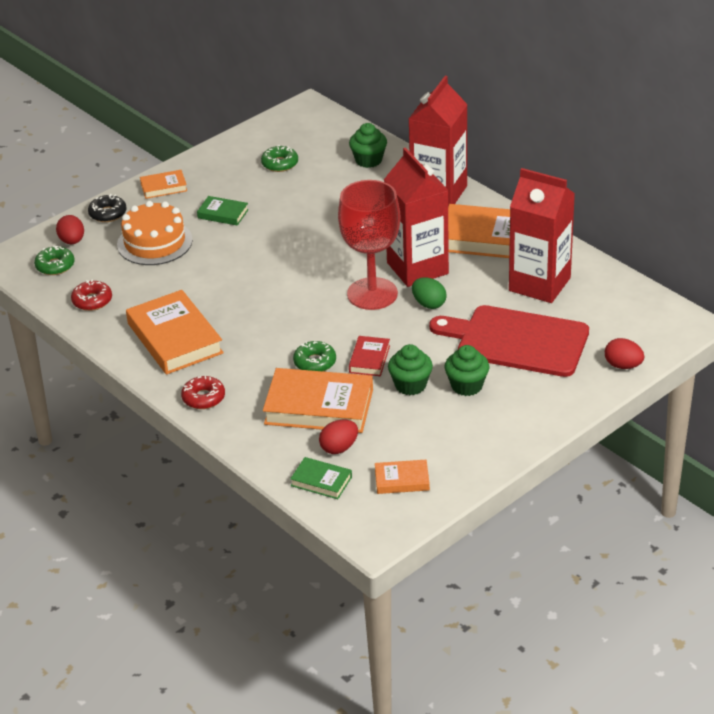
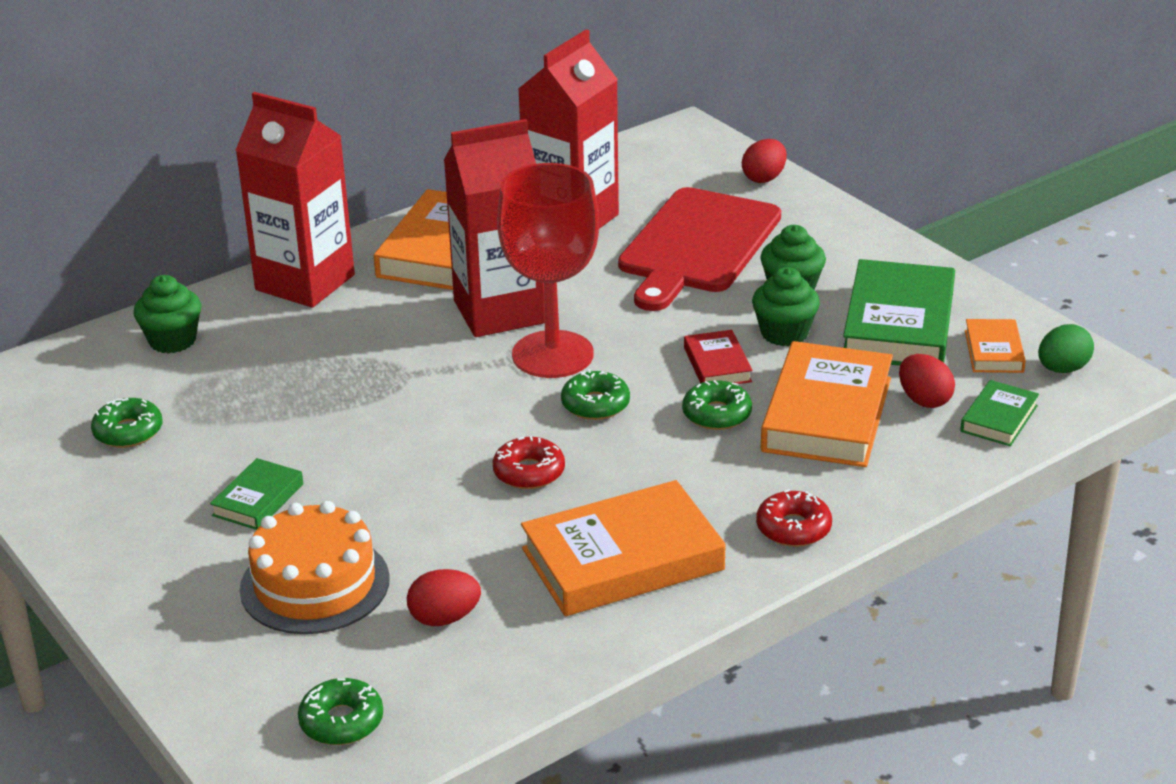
camera: 85 degrees left, 5 degrees down
(72, 241) = (262, 698): red egg -> red egg (444, 618)
(92, 301) = (479, 665): red donut -> red donut (529, 472)
(108, 213) = (185, 648): black donut -> none
(164, 187) = (128, 572): orange book -> none
(320, 315) = (595, 404): none -> green donut
(369, 359) = (717, 365): red book -> red book turned 60 degrees clockwise
(429, 304) = (593, 307): green egg -> green egg (1062, 369)
(429, 435) = (898, 325): none -> green book

